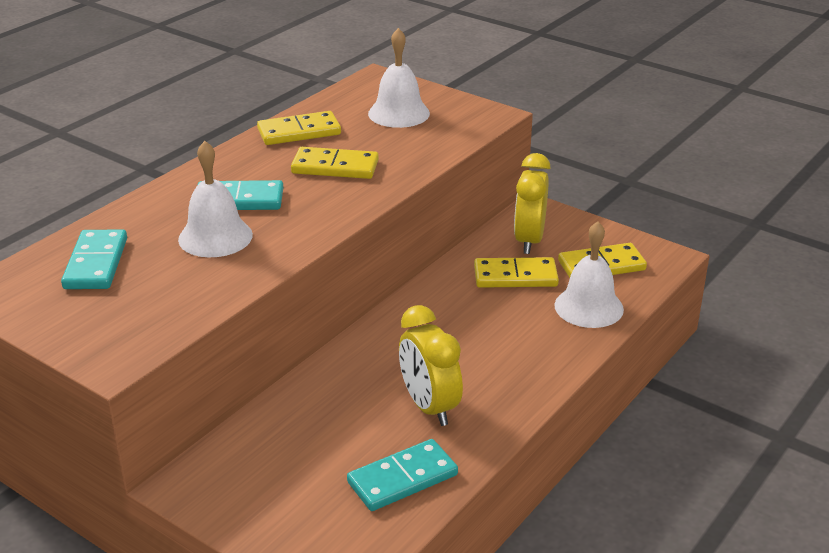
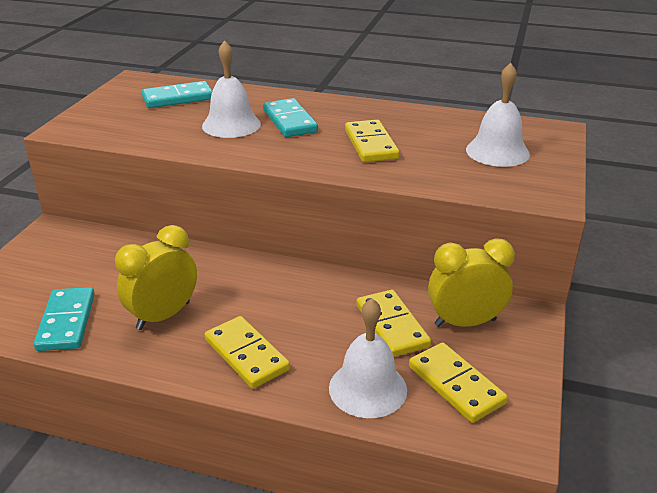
camera: 70 degrees right, 0 degrees up
(299, 132) = (417, 119): yellow domino -> yellow domino (246, 354)
(402, 478) = (67, 322): turquoise domino -> turquoise domino turned 45 degrees clockwise

